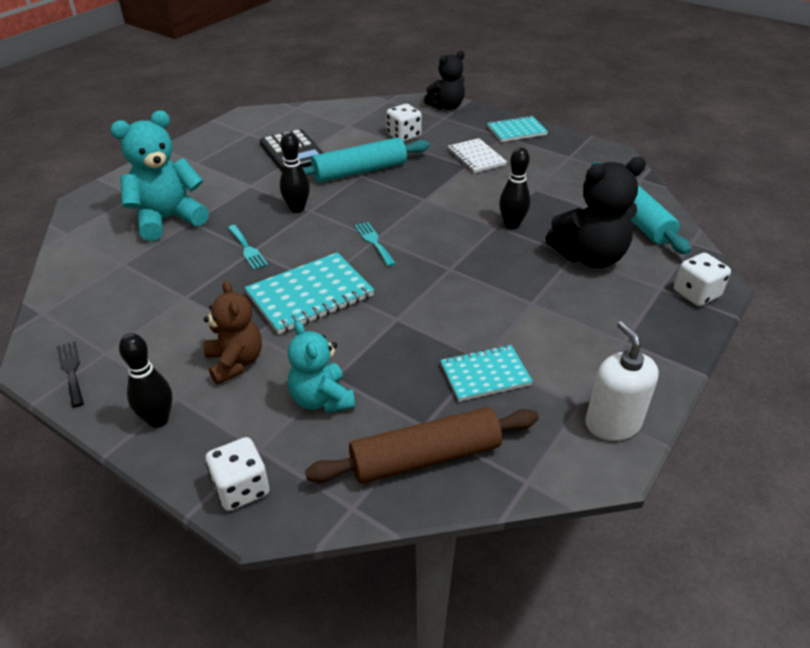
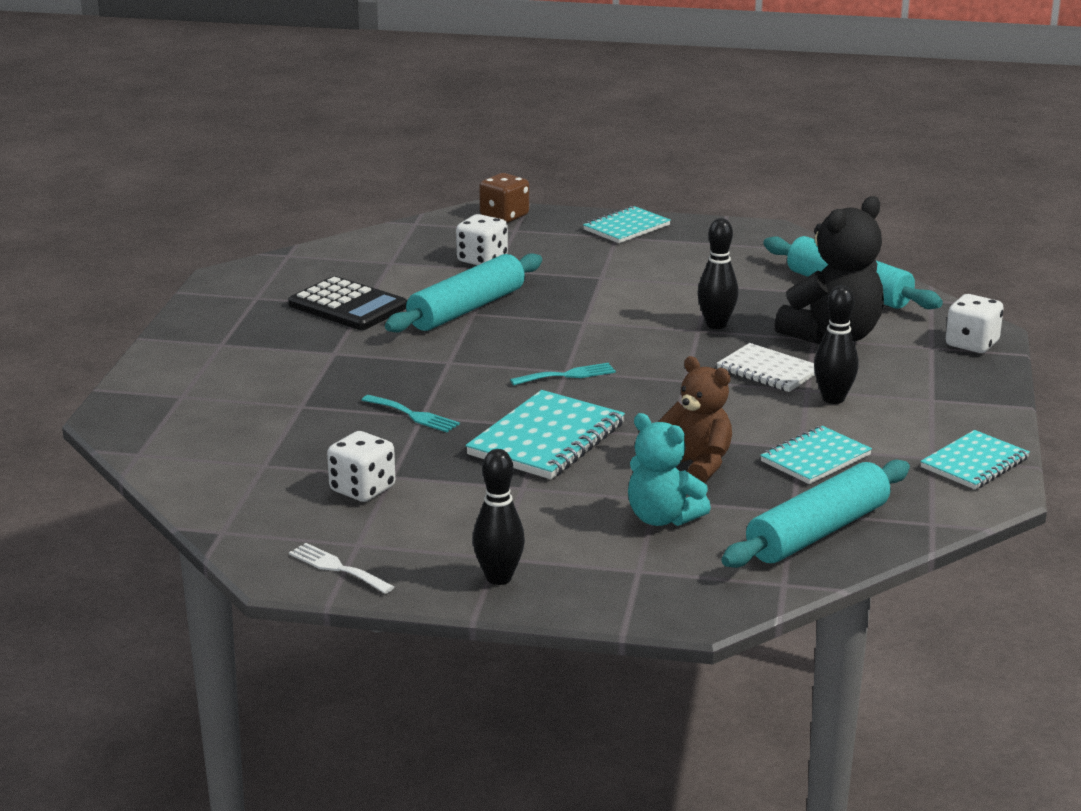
camera: 25 degrees left, 15 degrees down
(71, 371) = (337, 568): black fork -> white fork
(168, 219) = (265, 409): turquoise teddy bear -> none
(235, 362) = (528, 514): brown teddy bear -> brown teddy bear (696, 465)
(241, 488) = (656, 601): white dice -> white dice (362, 489)
(297, 209) = (429, 363): black bowling pin -> black bowling pin (833, 399)
(374, 242) = (568, 375): turquoise fork -> turquoise fork turned 120 degrees clockwise
(425, 457) = (817, 532): brown rolling pin -> turquoise rolling pin
(446, 106) = (504, 216): black teddy bear -> brown dice
(476, 157) = (603, 266): white notebook -> white notebook (768, 371)
(612, 423) = (974, 463): white soap dispenser -> turquoise notebook

